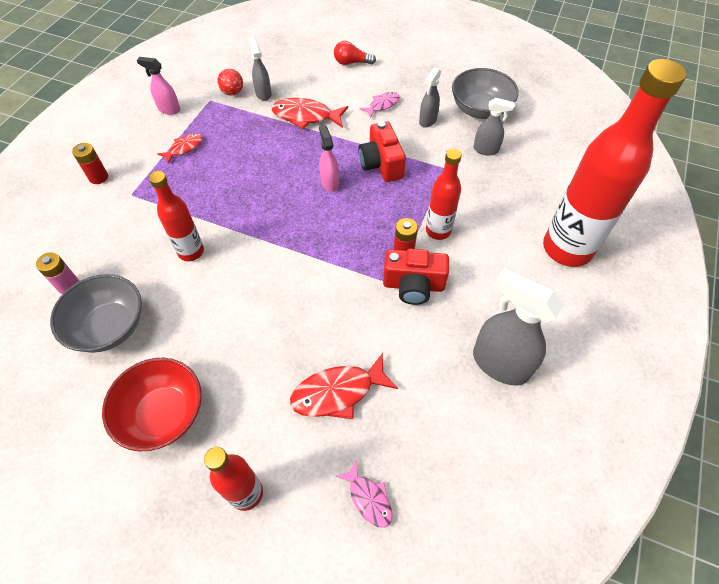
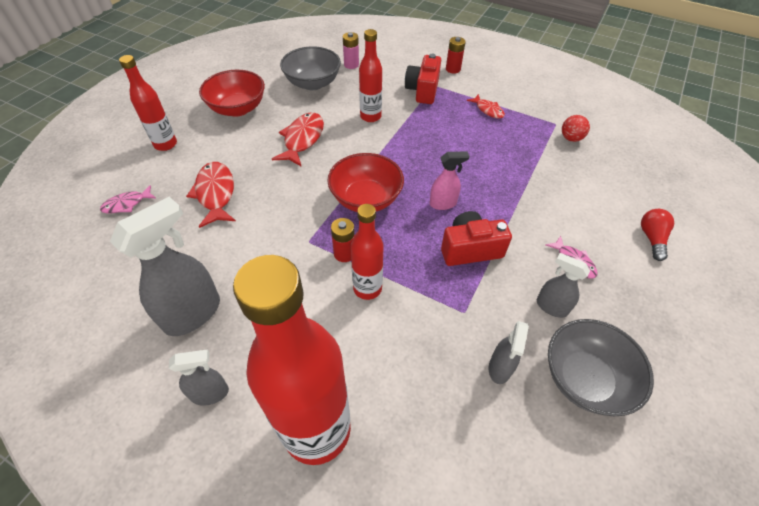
camera: 95 degrees right, 5 degrees down
(169, 109) = (538, 100): pink spray bottle -> none
(263, 94) = (573, 160): grey spray bottle -> grey spray bottle (210, 393)
(305, 116) = (542, 191): red fish -> red fish (302, 139)
(330, 243) = (366, 199): none -> red bowl
(413, 285) = (302, 256): red camera -> red camera (423, 90)

